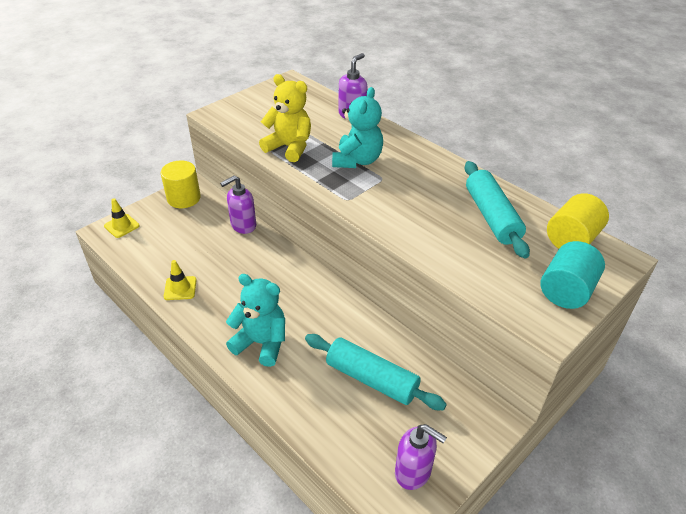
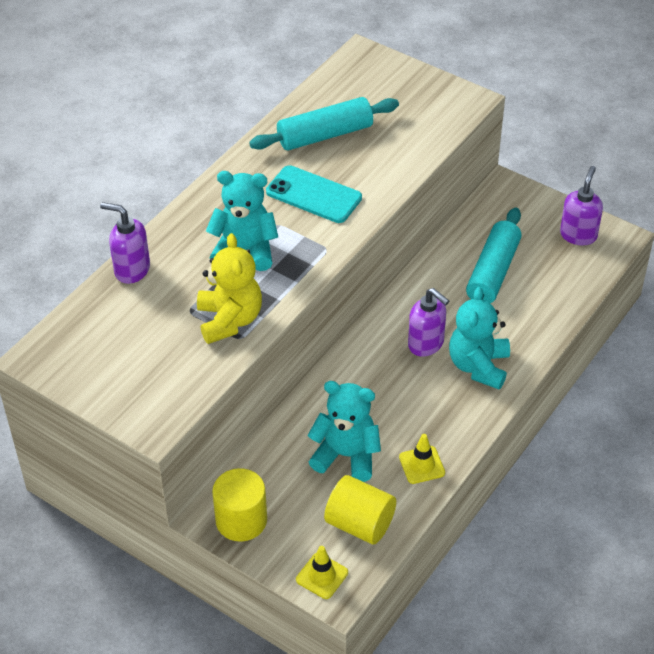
camera: 100 degrees left, 5 degrees up
(209, 250) = (346, 455): none -> turquoise teddy bear
(243, 225) = (287, 432): purple soap dispenser -> purple soap dispenser (426, 344)
(289, 147) = (229, 320): yellow teddy bear -> yellow teddy bear turned 150 degrees clockwise
(413, 200) = (313, 195): none -> turquoise phone
(566, 291) = (419, 88): turquoise cylinder -> none
(571, 239) = (344, 82): yellow cylinder -> yellow cylinder (360, 524)

